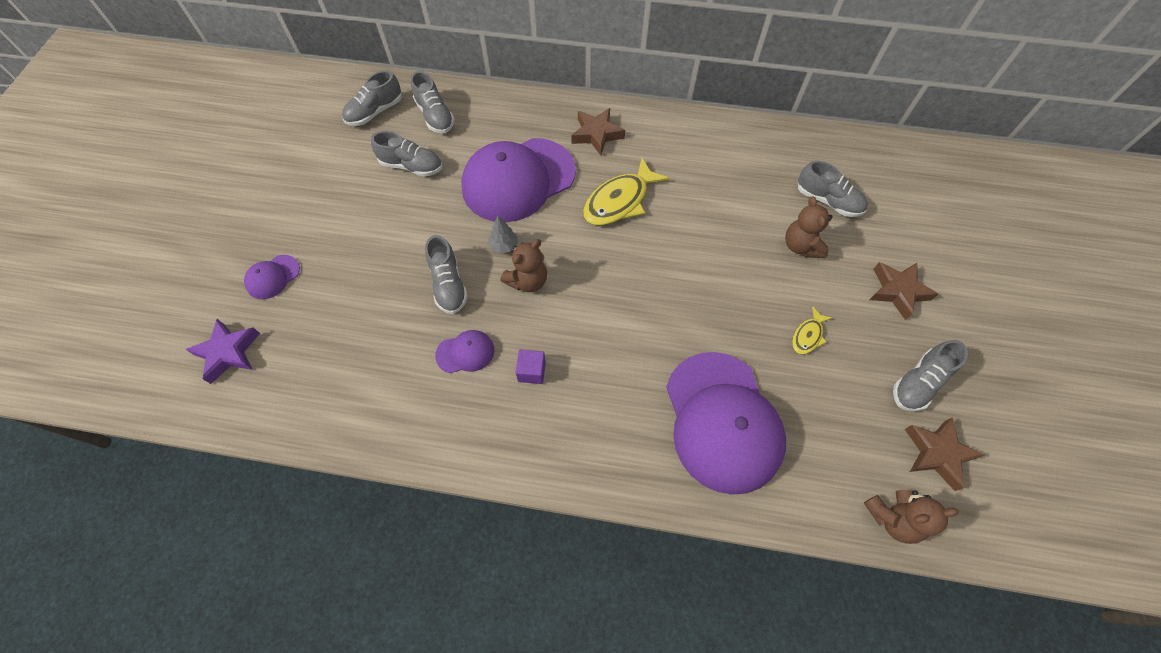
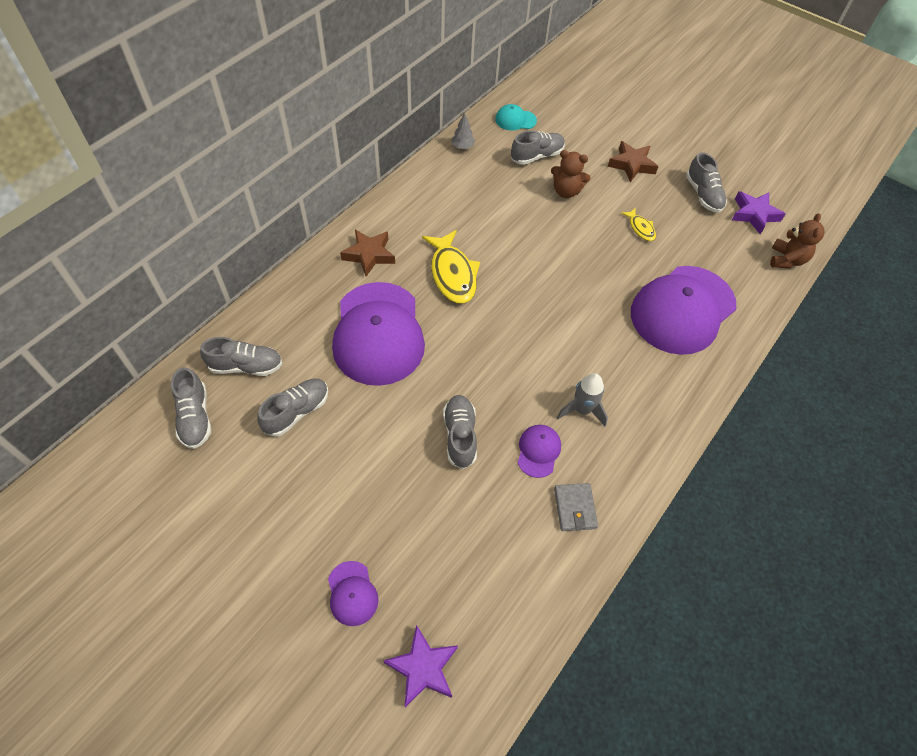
camera: 65 degrees left, 5 degrees down
(420, 408) = (575, 508): none -> grey wallet
(448, 284) = (460, 436): grey shoe -> grey shoe turned 105 degrees counterclockwise
(504, 246) = (444, 376): grey tree -> grey tree (462, 147)
(527, 281) = (492, 374): brown teddy bear -> none
(531, 371) = (582, 410): purple cube -> grey rocket
(722, 421) = (682, 310): purple cap -> purple cap turned 120 degrees clockwise
(862, 162) = (515, 120): none -> turquoise cap
(937, 454) = (754, 214): brown star -> purple star

